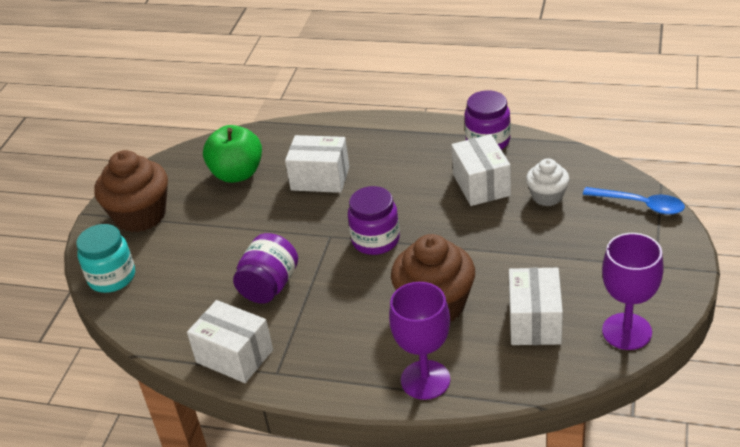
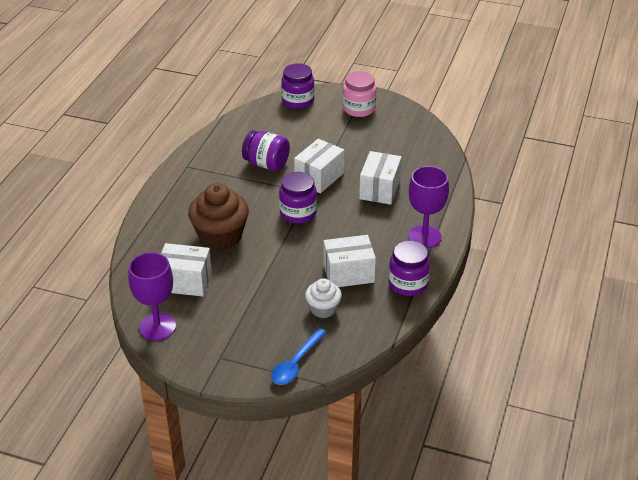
camera: 90 degrees right, 0 degrees up
(112, 277) = (298, 101): turquoise jar -> purple jar
(140, 215) = (359, 109): brown cupcake -> pink jar
(234, 356) = (207, 150): white box -> white box (319, 177)
(237, 174) = (396, 150): green apple -> none
(425, 380) = (154, 226): purple goblet -> purple goblet (424, 237)

